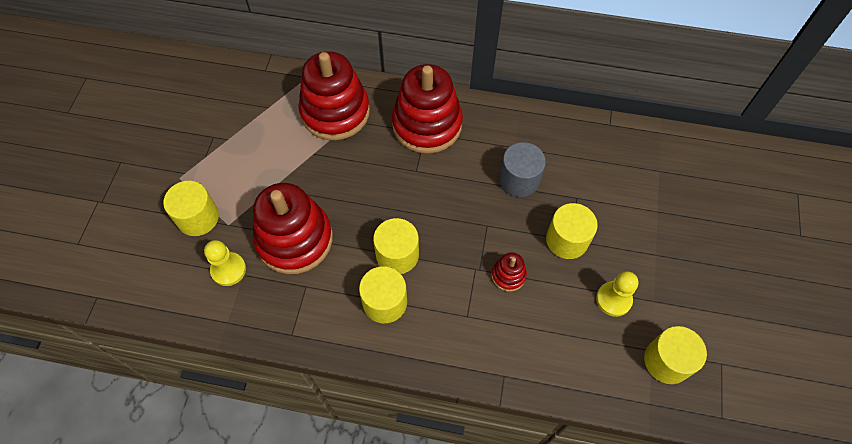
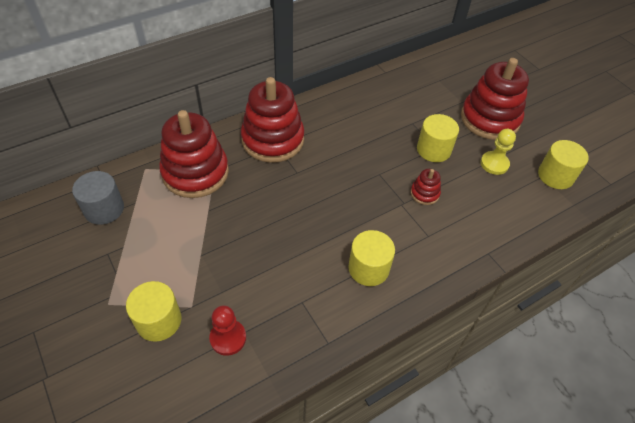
camera: 45 degrees left, 10 degrees down
(228, 270) = (228, 338): yellow pawn -> red pawn
(295, 239) = (258, 277): red stacking toy -> red stacking toy (489, 119)
(397, 255) = (343, 232): yellow cylinder -> none
(519, 180) = (368, 134): grey cylinder -> grey cylinder (104, 209)

